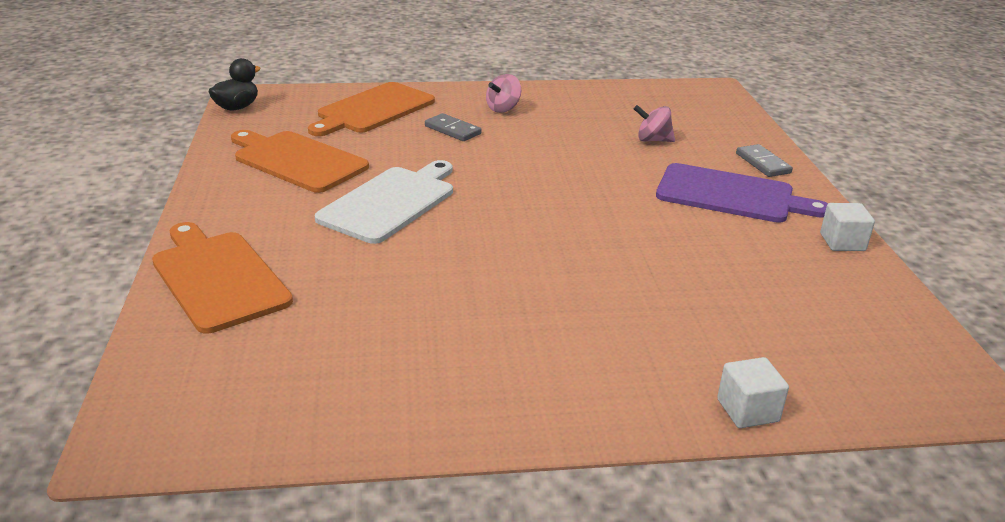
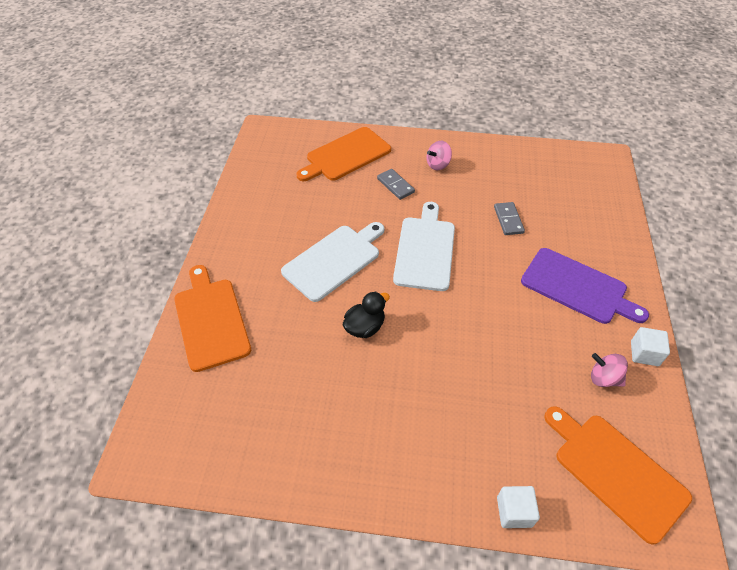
camera: 15 degrees right, 20 degrees up
(237, 107) = (255, 142): black duck -> black duck (365, 327)
(297, 160) = (283, 206): orange cutting board -> orange cutting board (616, 471)
(516, 181) = (425, 250): none -> white cutting board
(653, 140) = (538, 215): pink spinning top -> pink spinning top (604, 378)
(763, 163) = (615, 254): grey domino -> grey domino (508, 220)

